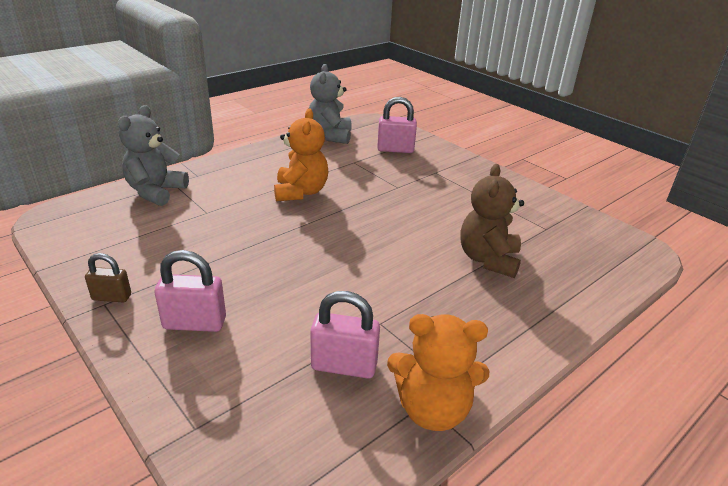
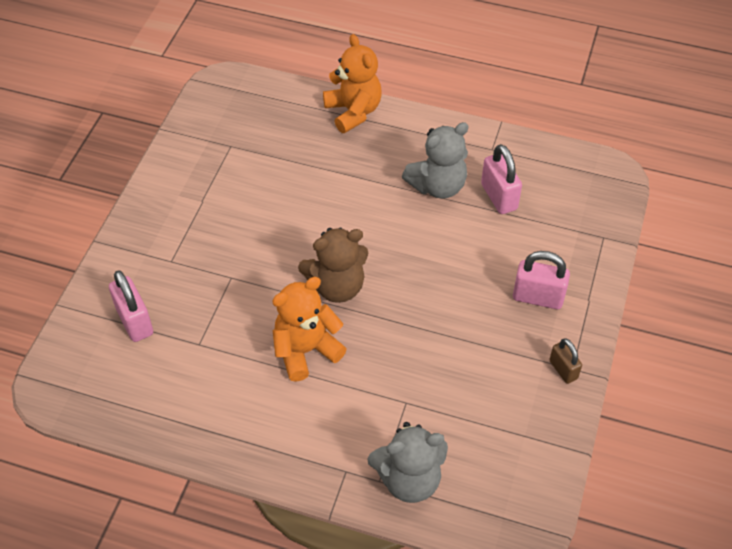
camera: 120 degrees left, 20 degrees up
(195, 323) = (538, 297): pink padlock -> pink padlock turned 45 degrees counterclockwise
(330, 136) = (140, 408): grey teddy bear -> grey teddy bear (437, 186)
(432, 409) = (493, 144): orange teddy bear -> orange teddy bear (353, 112)
(488, 259) = (313, 167): brown teddy bear -> brown teddy bear (337, 286)

